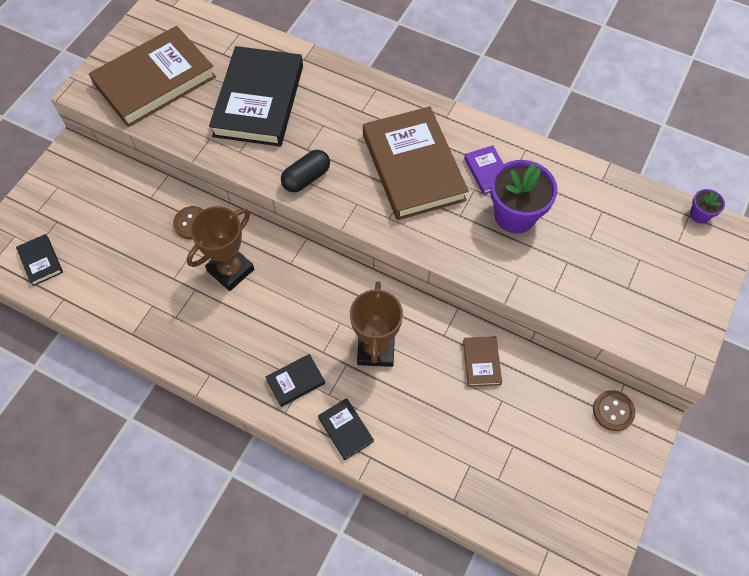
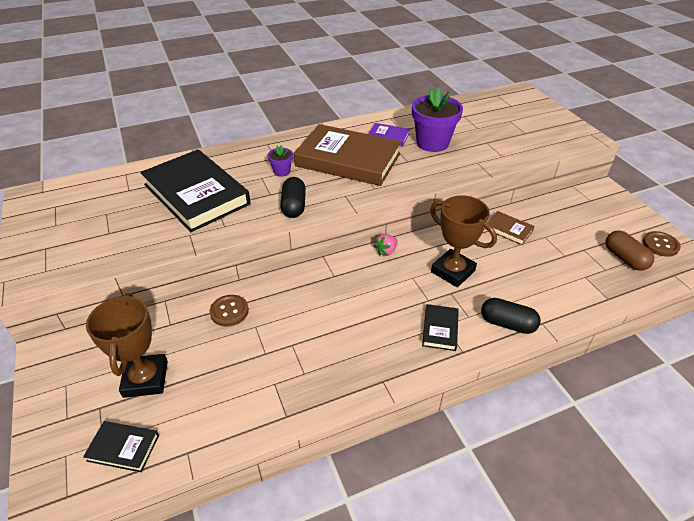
camera: 50 degrees left, 20 degrees down
(155, 81) = (90, 235): brown book -> none
(230, 270) = (300, 312): brown trophy -> brown trophy (145, 379)
(345, 429) = (507, 324): black book -> black capsule
(355, 280) = (386, 251): none -> pink strawberry
(533, 491) = (624, 258): none -> brown capsule
(613, 411) = (588, 198): brown button -> brown button (660, 245)
(699, 215) = (500, 92): purple flower pot -> purple flower pot (282, 171)

